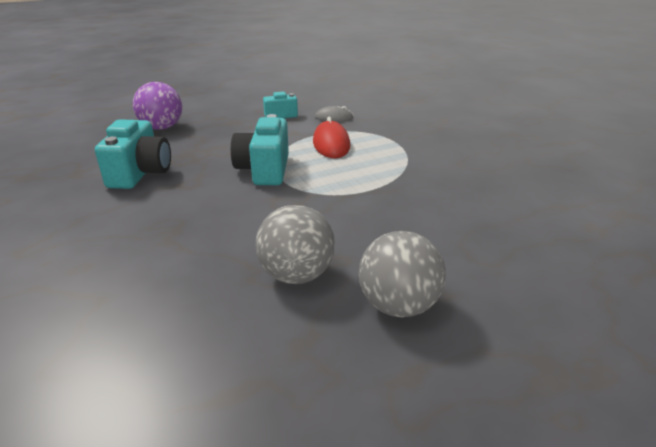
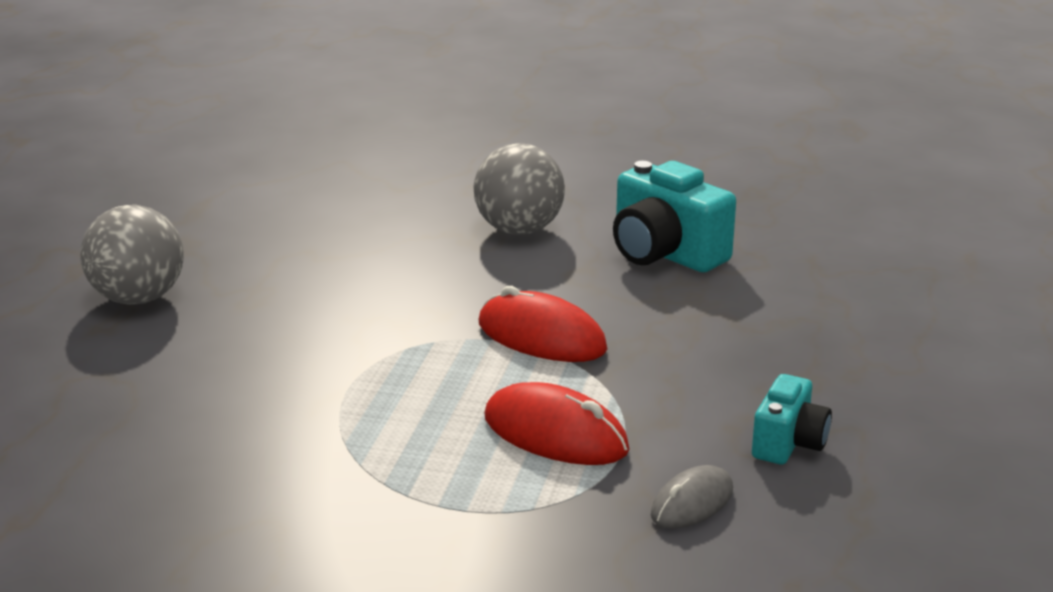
camera: 130 degrees right, 5 degrees down
(162, 128) = (856, 308): purple ball -> none
(264, 170) = (541, 337): turquoise camera -> red mouse
(296, 275) = (272, 272): grey ball -> grey ball (519, 230)

